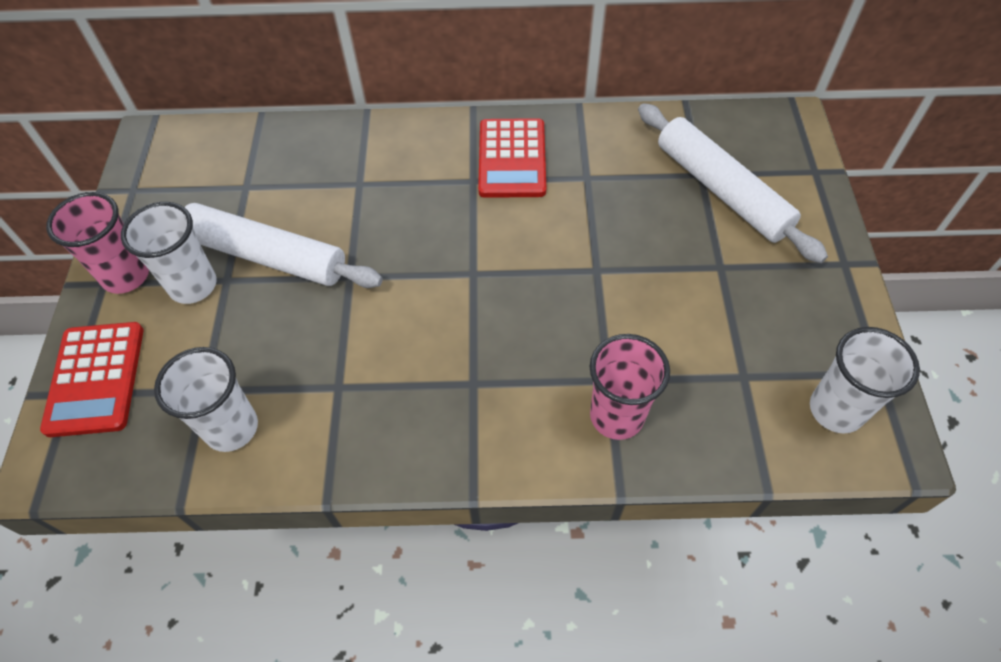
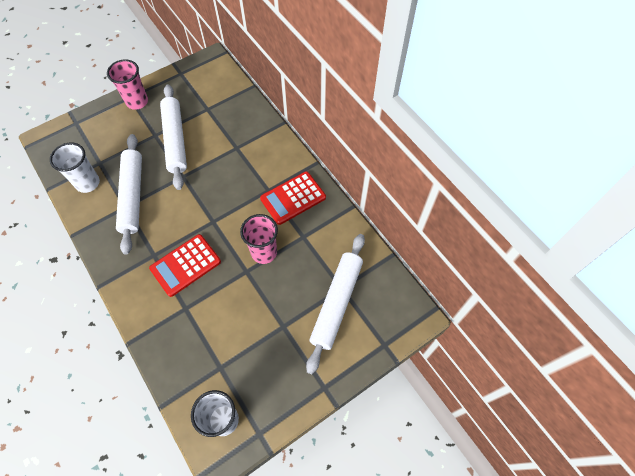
camera: 55 degrees right, 5 degrees up
(96, 379) = (86, 126): red calculator -> red calculator (185, 265)
(193, 285) = (145, 126): white cup -> none
(325, 366) = (132, 196): none -> white rolling pin
(616, 416) = (167, 321): pink cup -> pink cup (264, 252)

